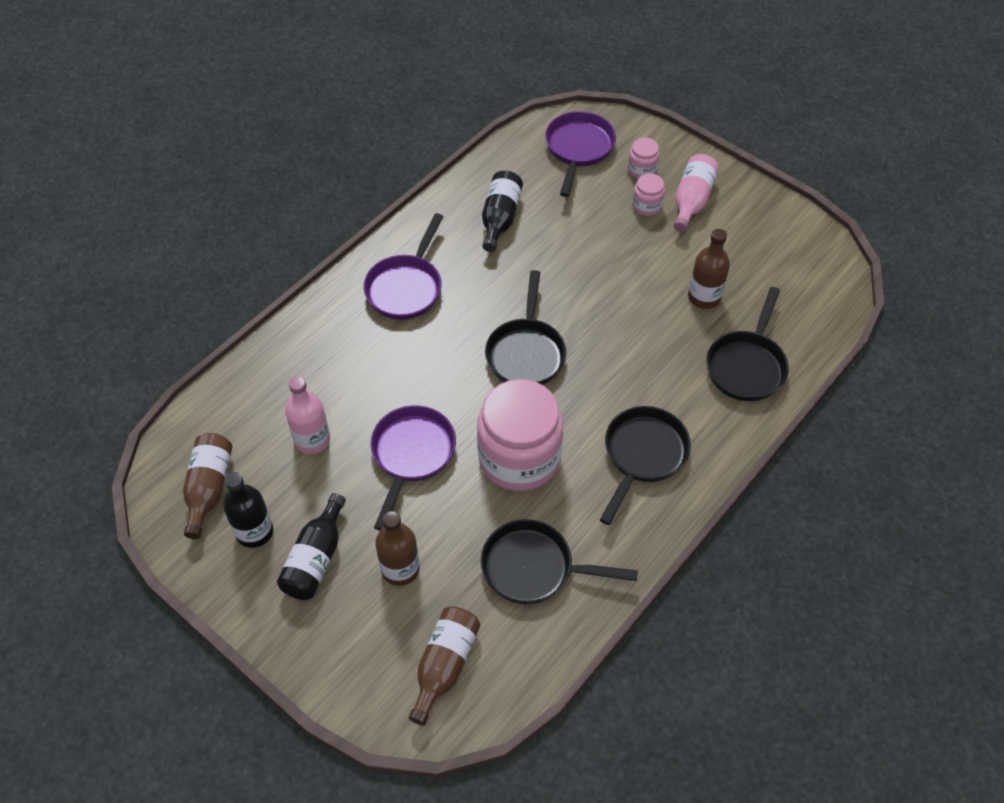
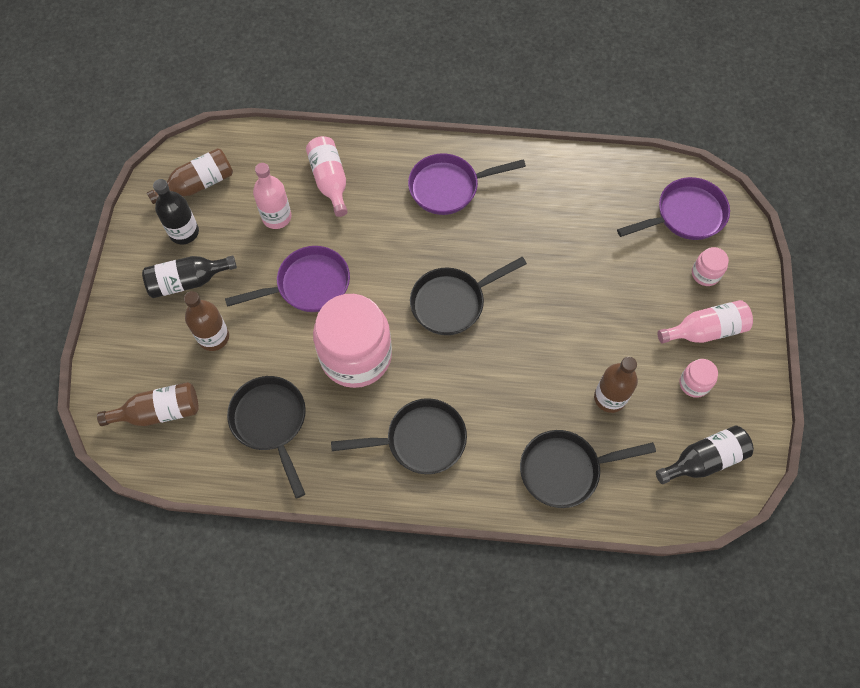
camera: 55 degrees right, 10 degrees up
(313, 374) = (330, 181): none -> pink bottle
(500, 218) = (565, 206): black bottle -> black bottle (704, 460)
(647, 206) = (669, 300): pink jar -> pink jar (694, 383)

